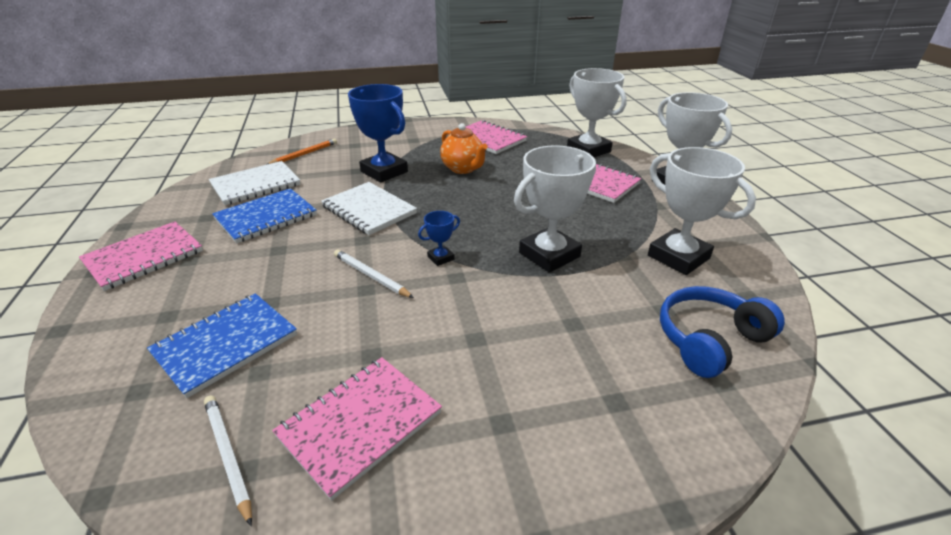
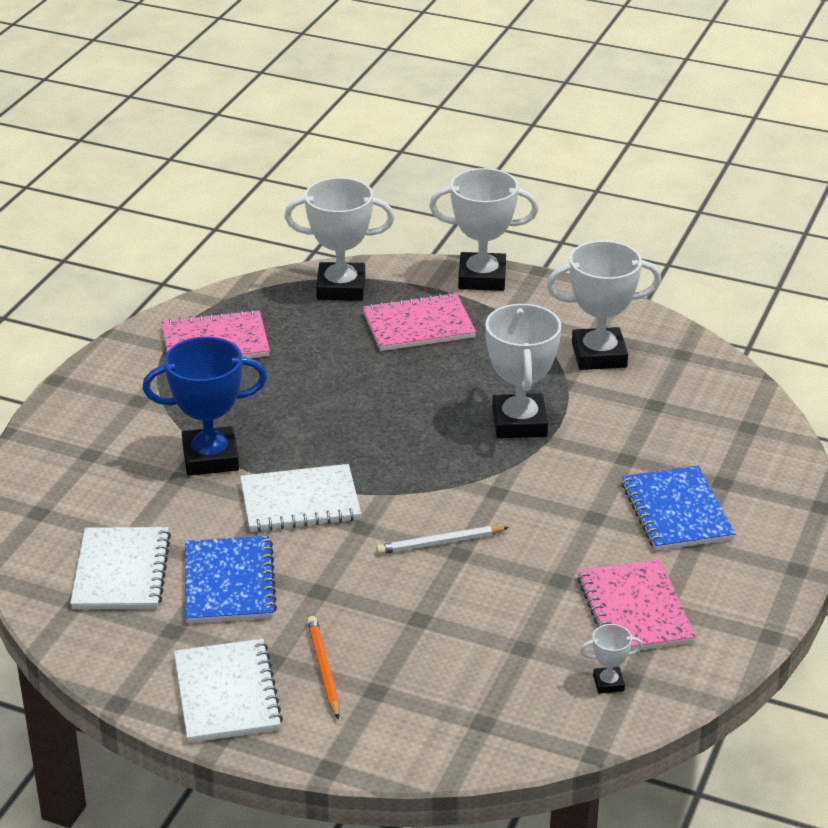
camera: 55 degrees left, 0 degrees up
(144, 257) = (226, 694): pink notebook -> white notebook
(226, 344) = (463, 660): blue notebook -> blue notebook (676, 511)
(228, 456) = (608, 683): white pencil -> white trophy
(304, 154) = (67, 506): orange pencil -> orange pencil (324, 669)
(441, 258) = (454, 489): blue trophy -> none
(463, 169) = (277, 396): orange teapot -> none
(709, 340) = (707, 405): blue headphones -> none

